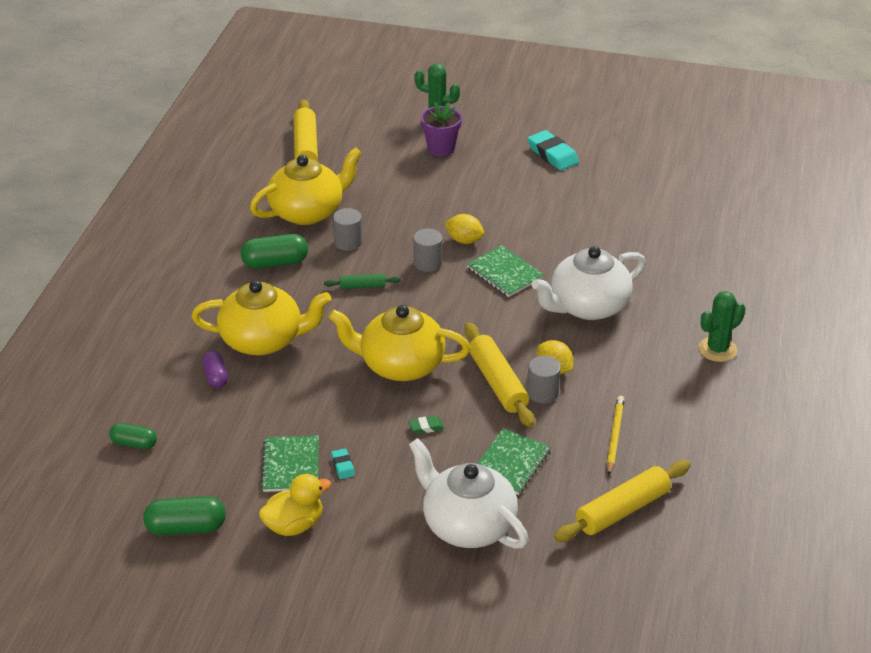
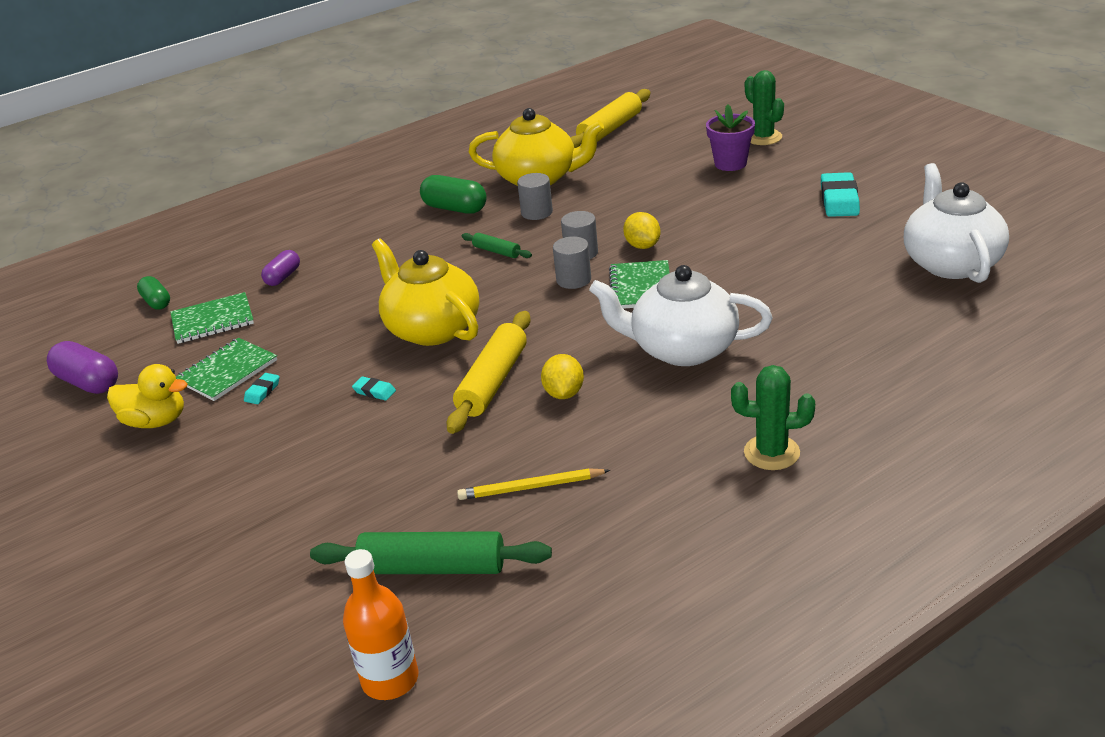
camera: 45 degrees right, 5 degrees down
(186, 528) = (88, 382): green capsule -> purple capsule
(263, 340) = (357, 263): yellow teapot -> none
(426, 427) = (374, 391): green eraser -> turquoise eraser
(467, 525) = (277, 498): white teapot -> white teapot (950, 263)
(510, 463) = (396, 462): green notebook -> green notebook (213, 320)
(542, 393) = (521, 410): grey cylinder -> grey cylinder (573, 280)
(614, 436) = (531, 487): yellow pencil -> yellow pencil turned 150 degrees counterclockwise
(622, 510) = (433, 567): yellow rolling pin -> green rolling pin
(683, 577) = (390, 679): none -> orange bottle

